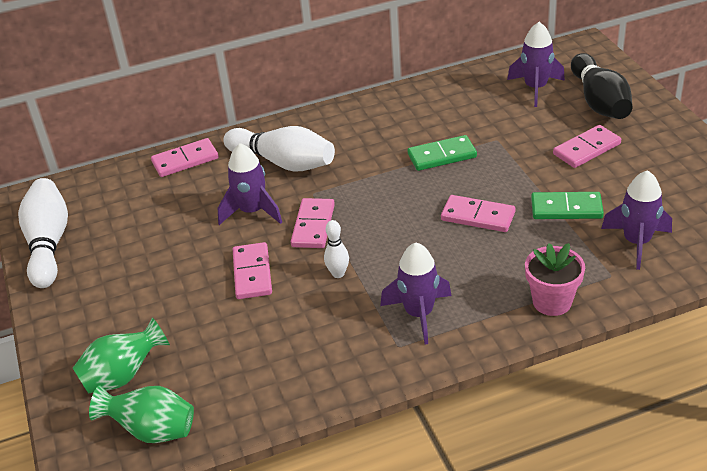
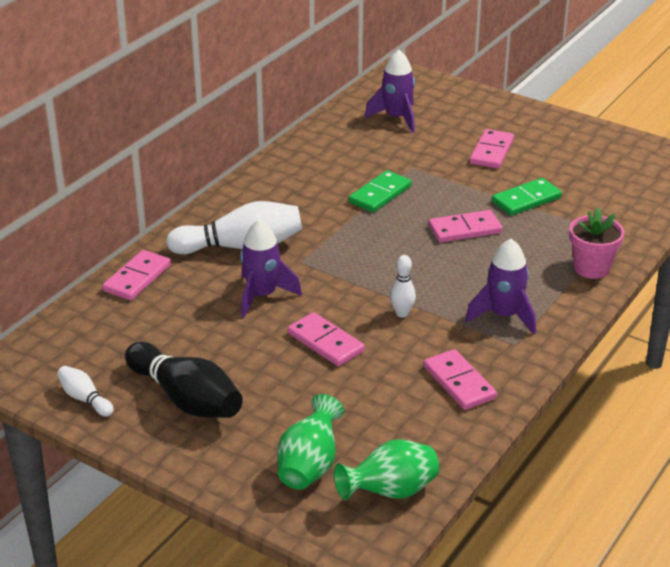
camera: 40 degrees left, 5 degrees down
(48, 244) = (85, 399): white bowling pin -> white bowling pin, size x0.49
(313, 226) = (334, 286): pink domino -> pink domino (459, 382)
(599, 102) = (460, 113): black bowling pin -> black bowling pin (186, 399)
(636, 242) = (603, 205): purple rocket -> none

